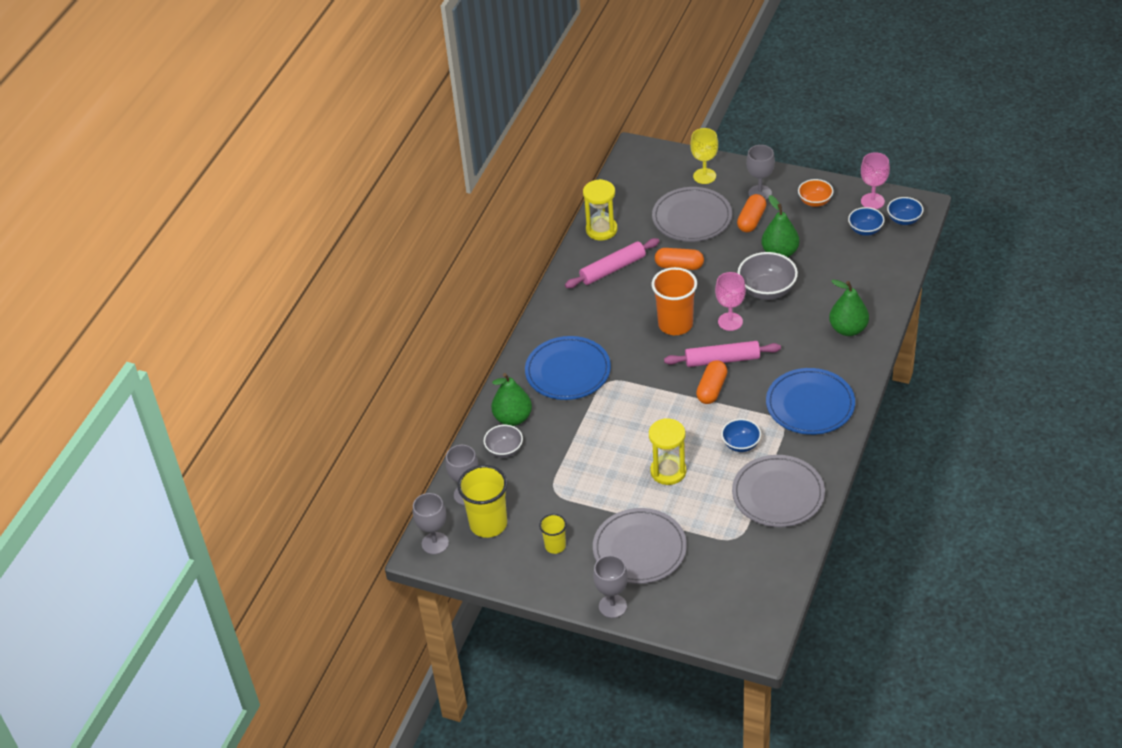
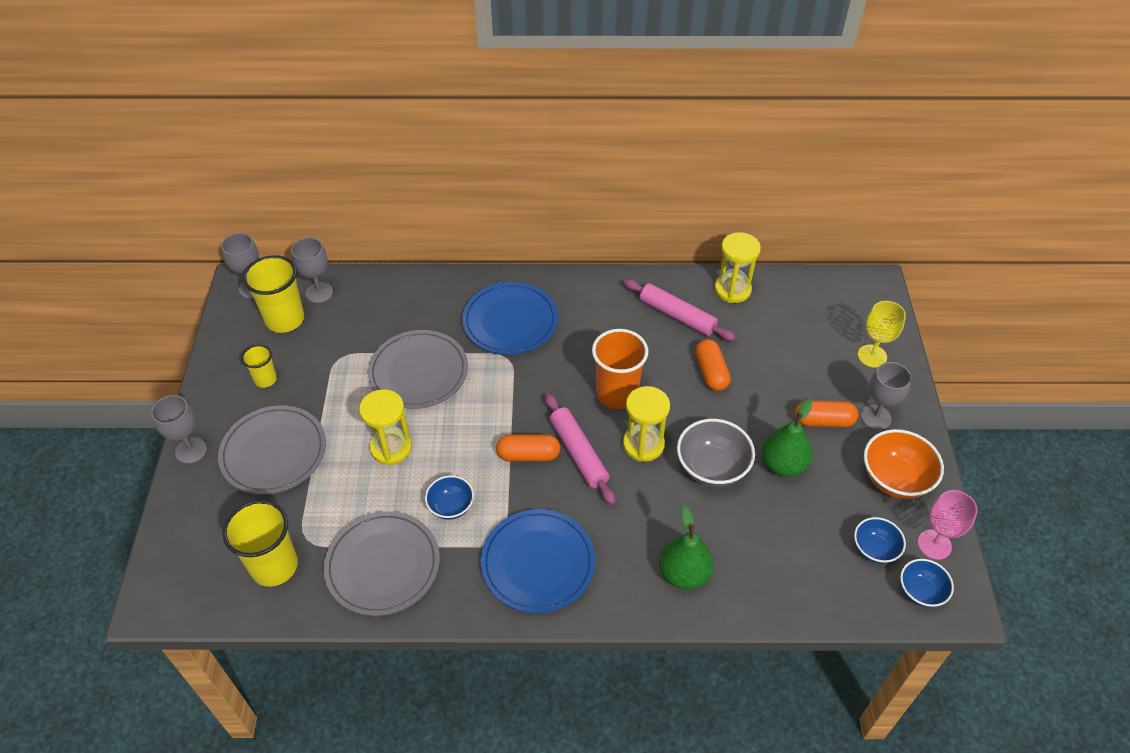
camera: 65 degrees right, 5 degrees up
(504, 450) = (385, 303): grey bowl -> none
(513, 418) = (430, 297): green pear -> none
(692, 217) = (796, 363): grey plate -> grey plate (419, 372)
(730, 321) = (643, 444): pink goblet -> yellow hourglass
(753, 561) = (274, 566): none -> yellow cup
(815, 201) = (895, 479): orange bowl -> orange bowl, size x1.62

